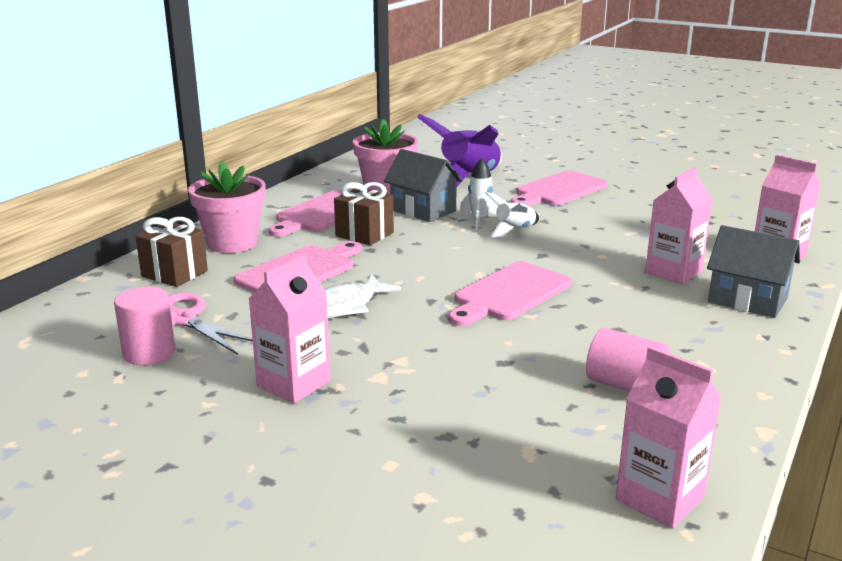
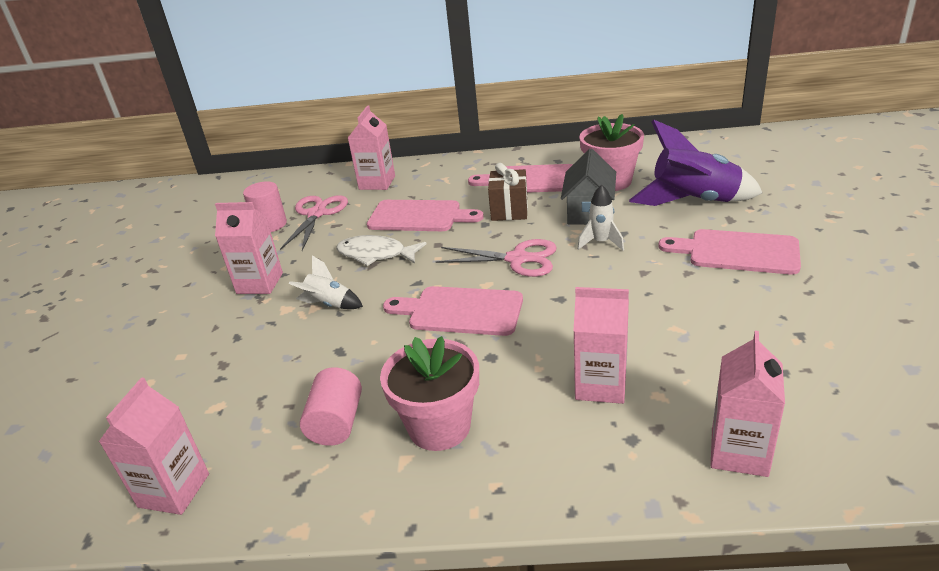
camera: 65 degrees right, 10 degrees up
(174, 274) = (377, 183): brown gift -> pink carton
(232, 243) = (441, 176): pink flower pot -> pink flower pot (439, 427)
(457, 253) = (517, 259): none -> pink scissors
(514, 231) = (598, 267): white rocket -> white rocket (329, 305)
(747, 300) = (578, 456): grey house -> none

